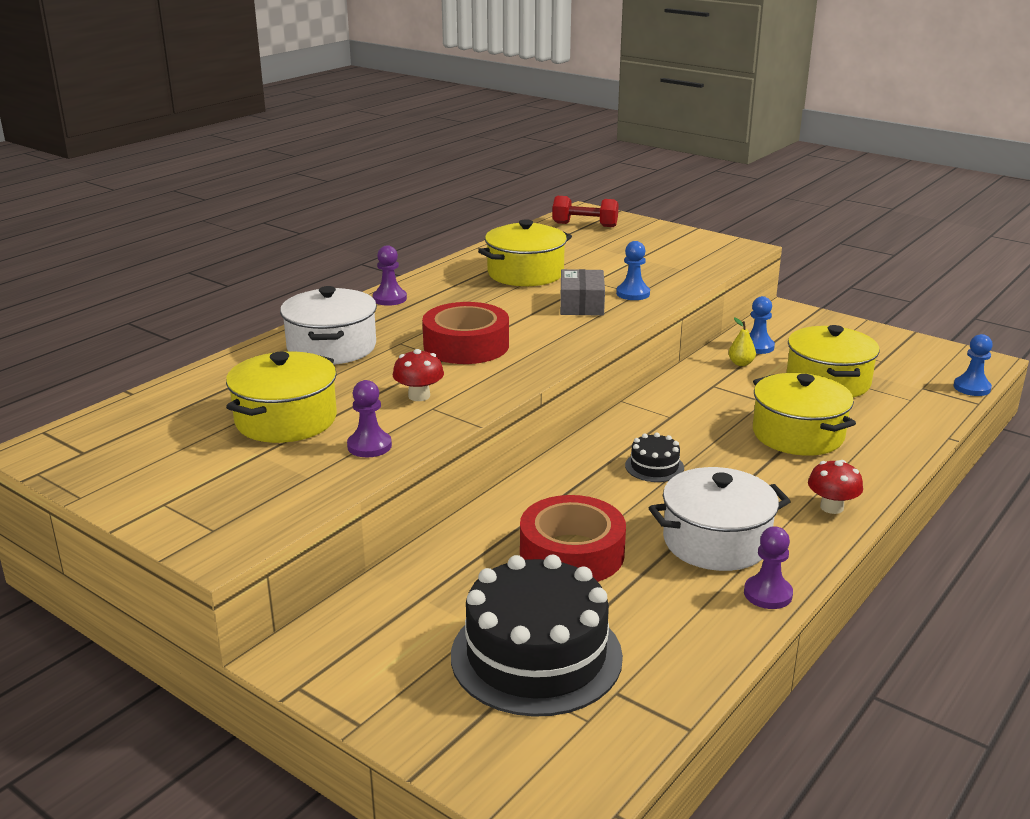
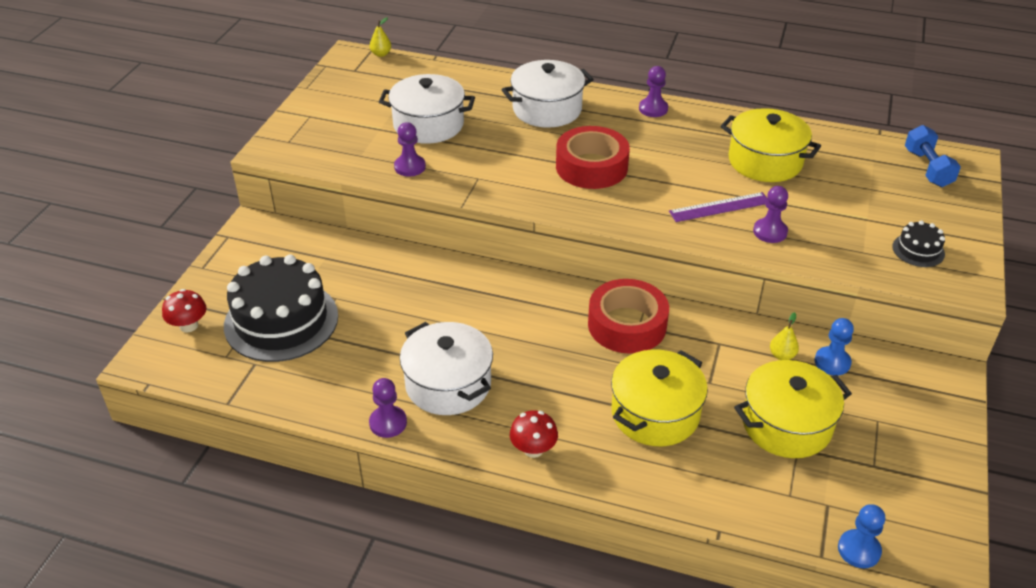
camera: 70 degrees right, 15 degrees up
(66, 427) = (381, 54): none -> yellow pear
(286, 420) = (428, 125): yellow pot -> white pot
(419, 396) = (493, 167): red mushroom -> red mushroom (188, 326)
(572, 553) = (401, 312): red tape -> red tape (627, 325)
(581, 304) = (719, 207): grey box -> purple ruler
(585, 225) = (927, 168): red dumbbell -> blue dumbbell
(633, 294) = (770, 232): blue pawn -> purple pawn
(654, 466) = (545, 331): black cake -> black cake (918, 250)

